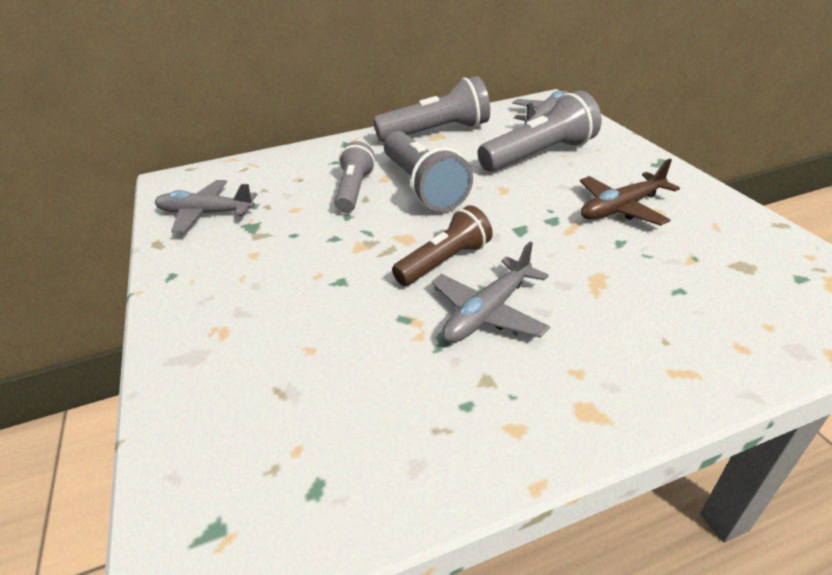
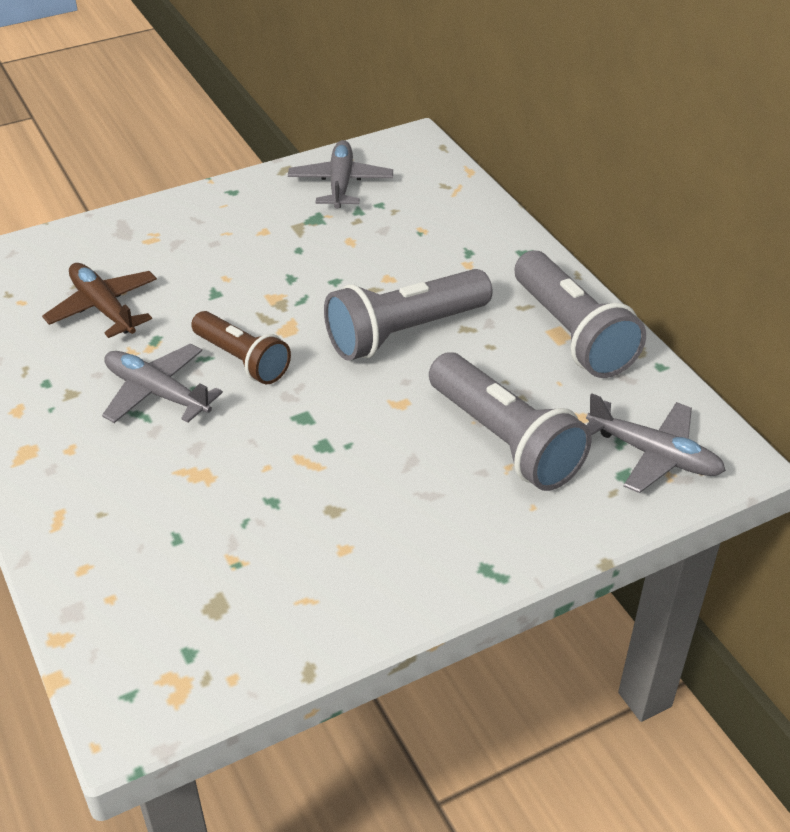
camera: 80 degrees right, 5 degrees up
(354, 190) = (393, 278): grey flashlight -> none
(621, 208) = (352, 512): brown plane -> brown plane (103, 308)

